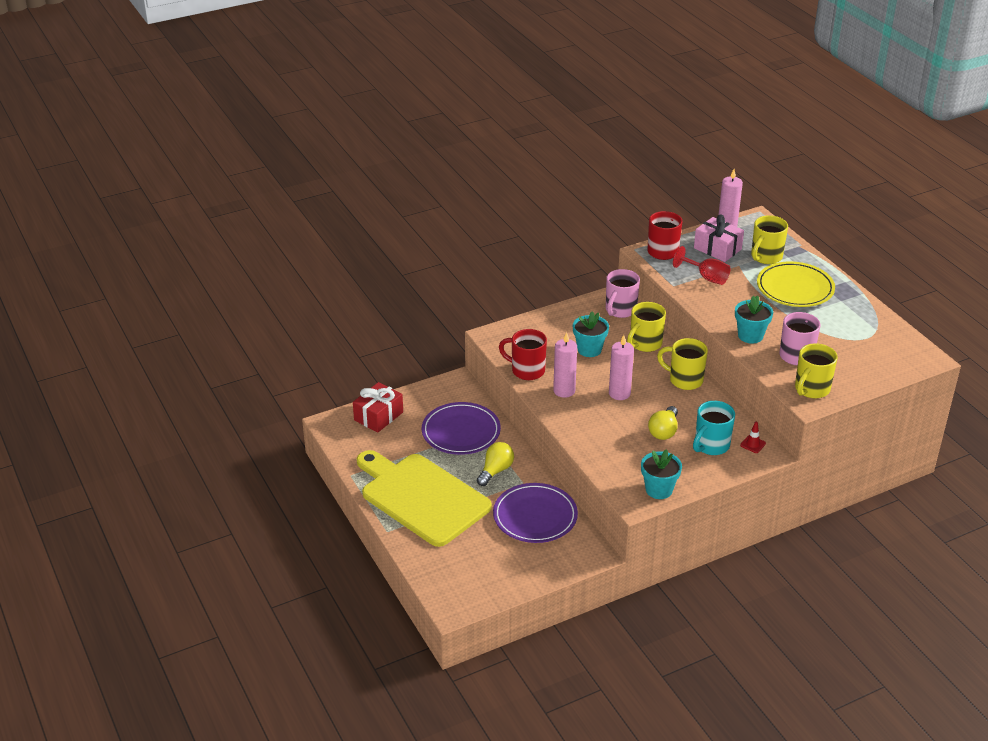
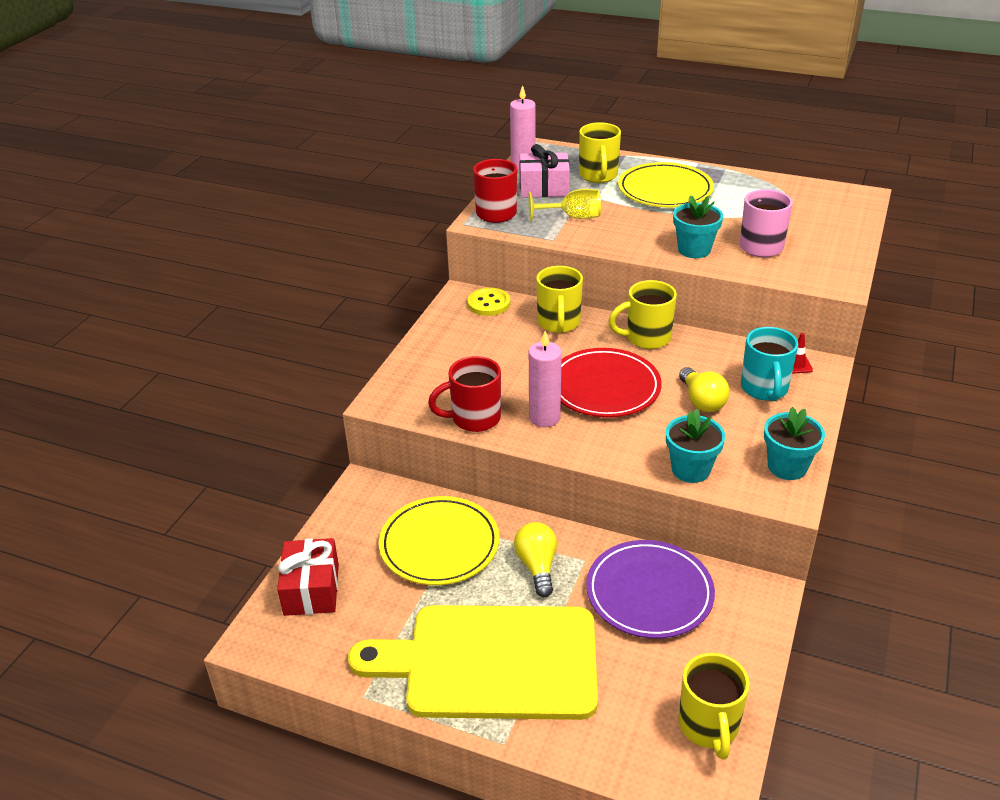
camera: 40 degrees left, 0 degrees up
(461, 432) = (439, 545): purple plate -> yellow plate
(589, 349) = (511, 359): turquoise flower pot -> turquoise flower pot (690, 469)
(619, 393) = (604, 387): pink candle -> red plate
(620, 310) = (488, 303): pink mug -> yellow button
(706, 277) = (573, 217): red goblet -> yellow goblet
(811, 389) = (822, 270): yellow mug -> yellow mug (709, 727)

